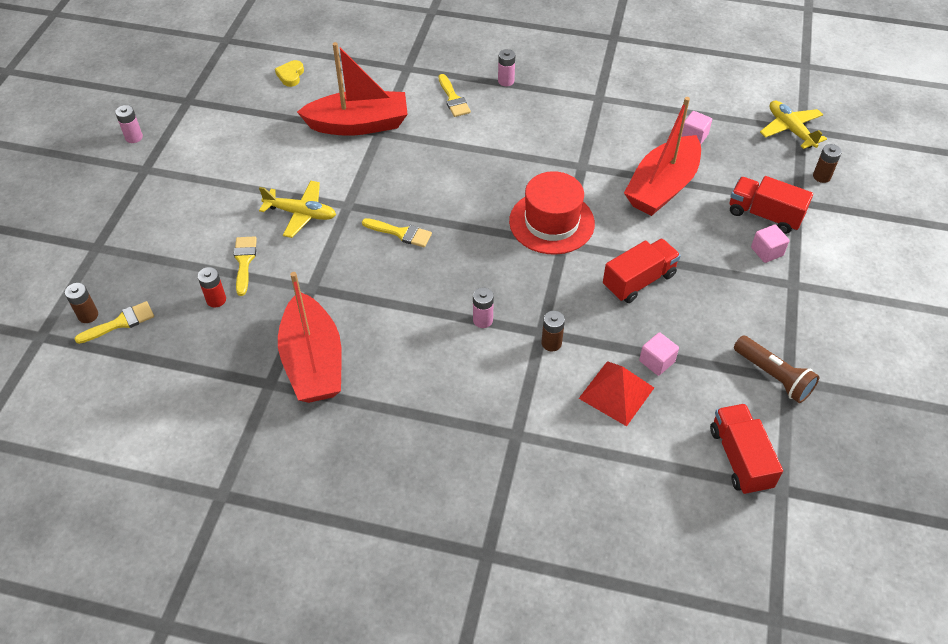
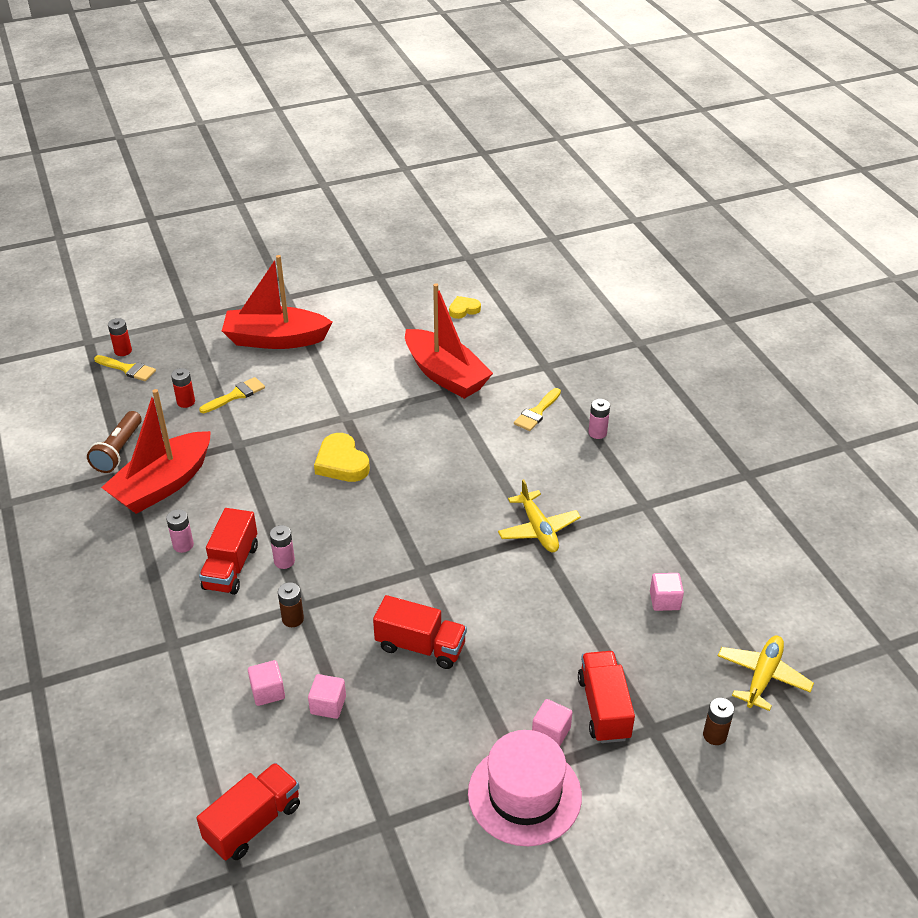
camera: 55 degrees right, 10 degrees down
(88, 315) = (123, 351): brown battery -> red battery
(134, 137) = (314, 274): pink battery -> pink battery (183, 545)
(301, 213) = (313, 397): yellow plane -> yellow plane (538, 529)
(401, 233) = (341, 463): yellow brush -> yellow heart
(460, 357) = (231, 567): none -> red truck
(551, 222) = (441, 550): red hat -> none
(616, 393) = (268, 692): red pyramid -> pink cube
(662, 187) = (565, 608): red boat -> red boat (275, 339)
(773, 376) = (379, 808): brown flashlight -> brown flashlight (118, 451)
(810, 292) = (524, 794): none -> pink hat

